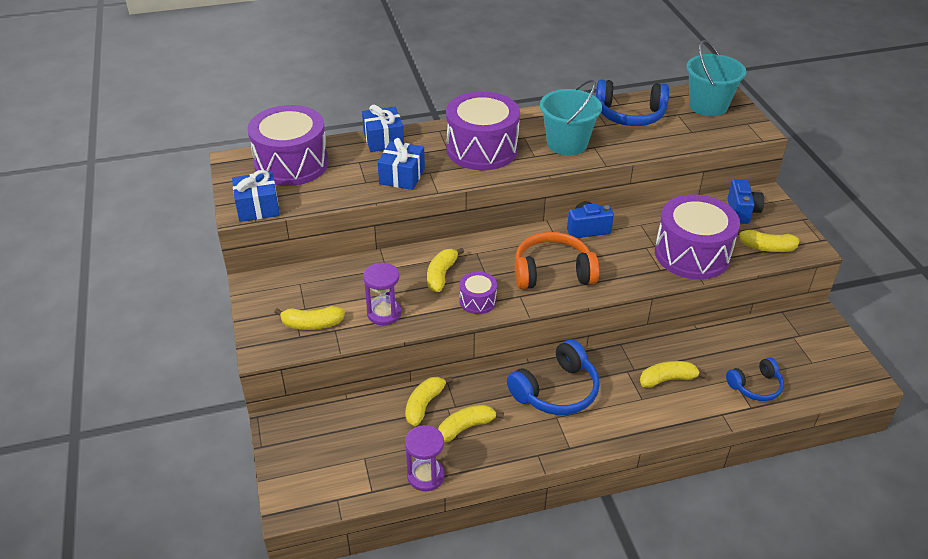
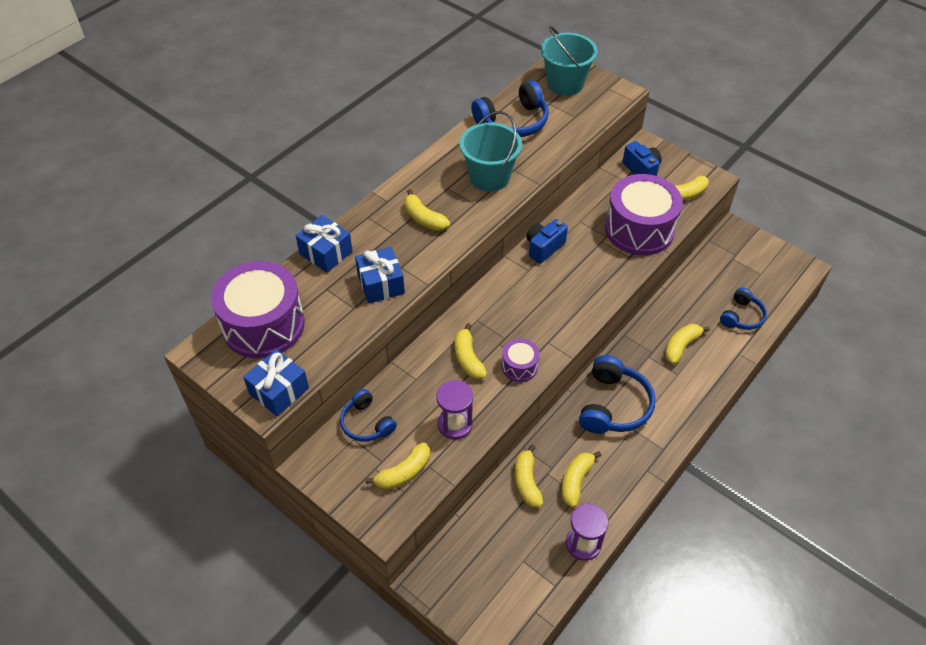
camera: 35 degrees left, 10 degrees up
(320, 278) = (367, 423): none -> blue headphones
(482, 149) = (424, 218): purple drum -> yellow banana
(552, 272) = (553, 305): orange headphones -> none

